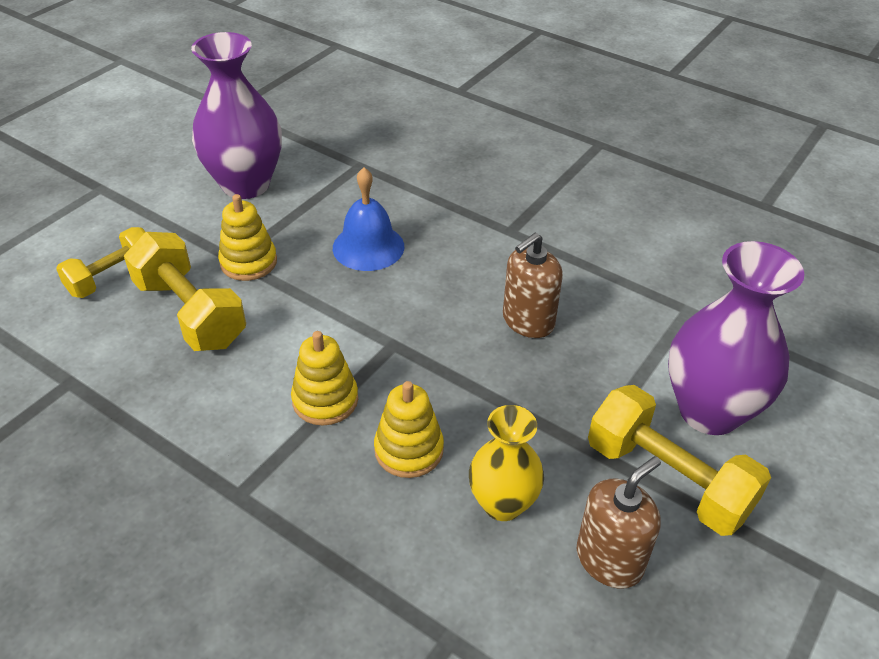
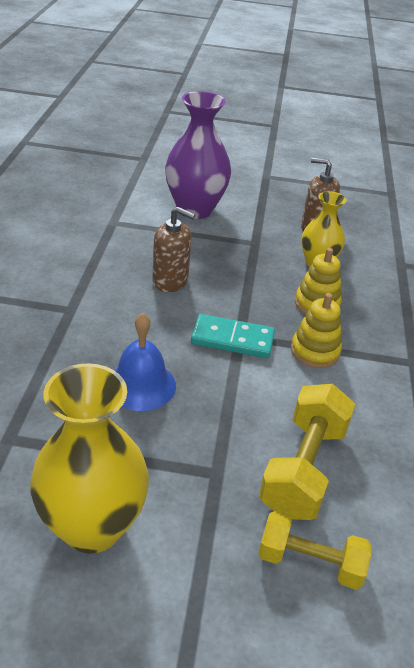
camera: 120 degrees left, 5 degrees down
(246, 185) = (92, 526): purple vase -> yellow vase
(248, 262) = (214, 459): yellow stacking toy -> none
(391, 335) = (232, 339): none -> turquoise domino
(667, 479) = (253, 217): yellow dumbbell -> none

